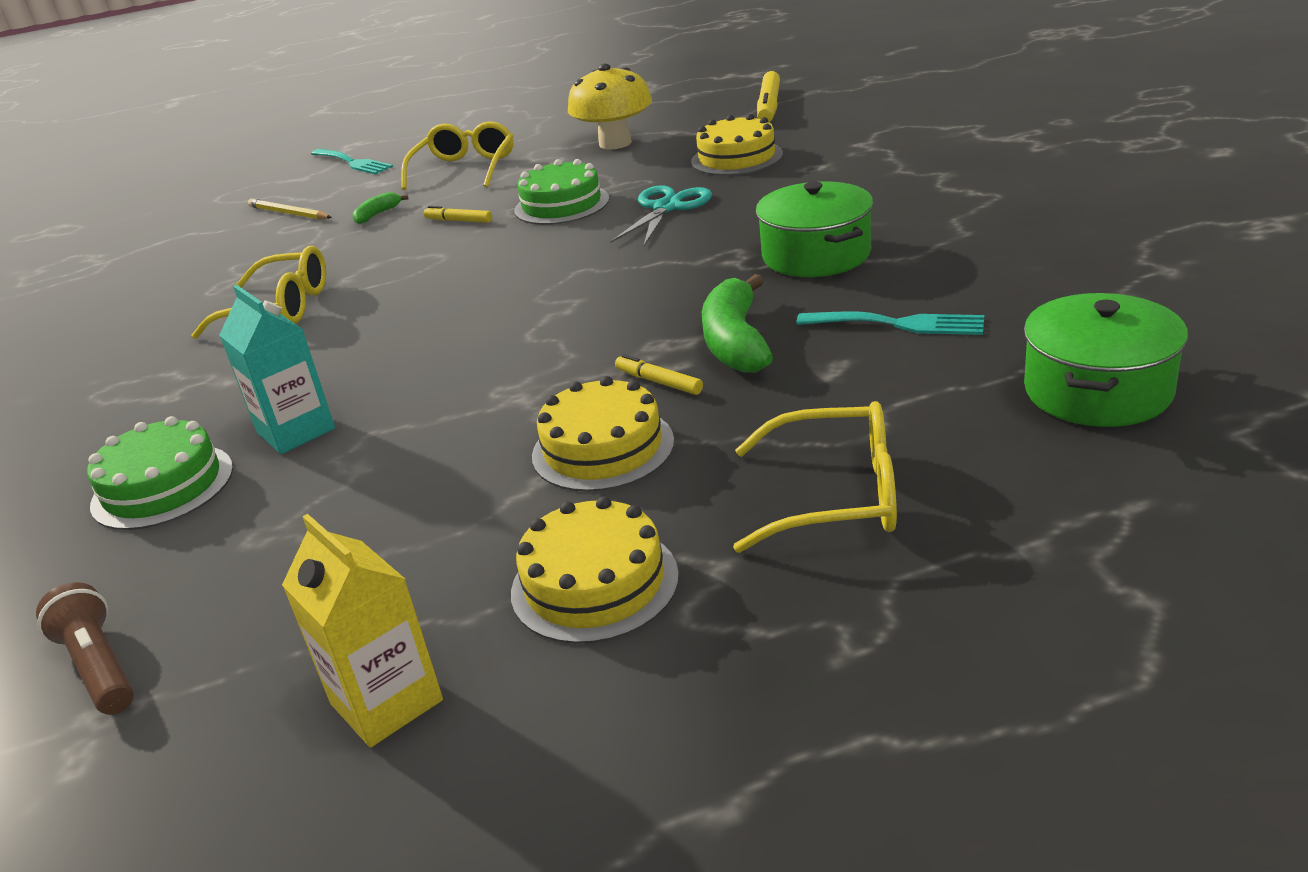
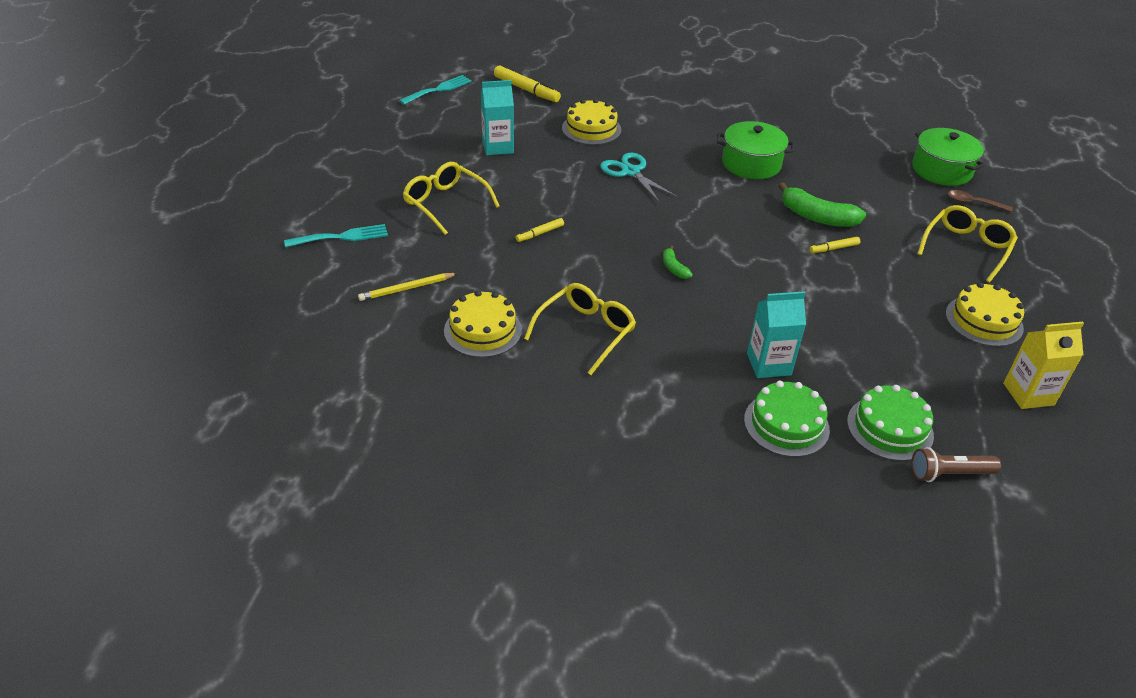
camera: 65 degrees left, 10 degrees up
(377, 215) = (475, 257): green banana -> green banana (674, 268)
(561, 205) = (572, 196): green cake -> green cake (890, 428)
(603, 448) = (880, 283): yellow cake -> yellow cake (483, 330)
(615, 143) = (497, 147): yellow mushroom -> turquoise carton
(899, 324) = (845, 178): turquoise fork -> turquoise fork (438, 89)
(1028, 457) = (973, 203): none -> brown spoon

